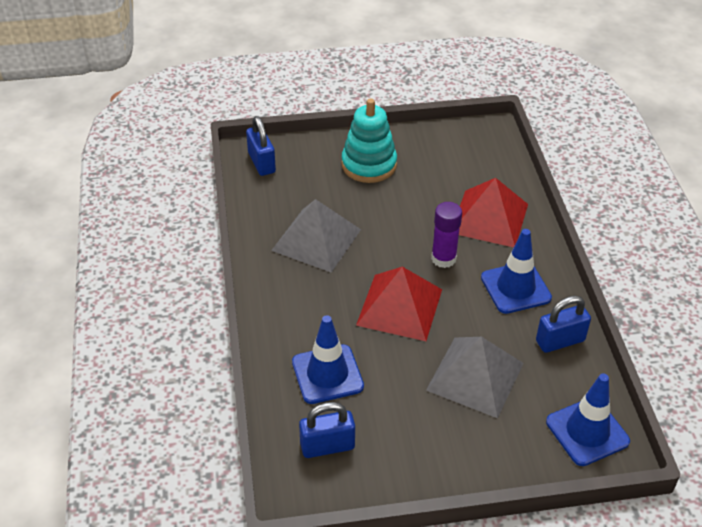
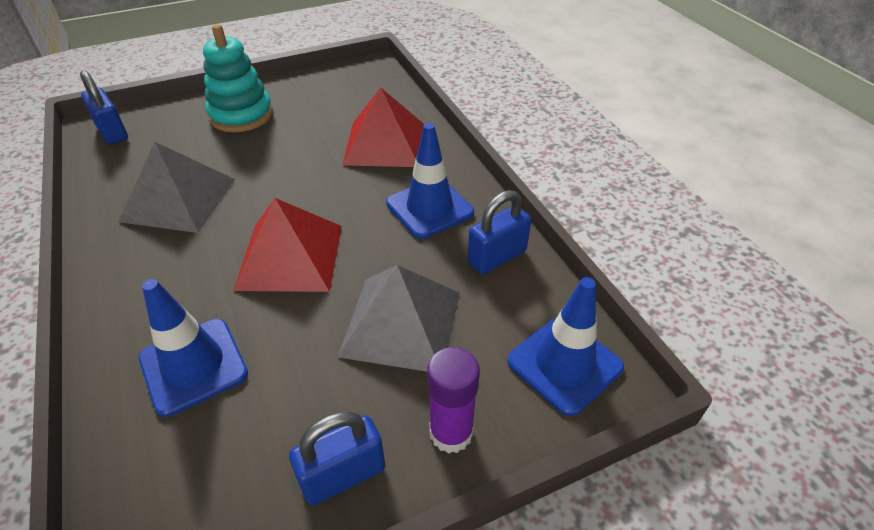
camera: 15 degrees left, 0 degrees up
(327, 446) = (194, 481): blue padlock -> blue padlock (343, 475)
(443, 258) = (338, 192): purple glue stick -> purple glue stick (451, 432)

